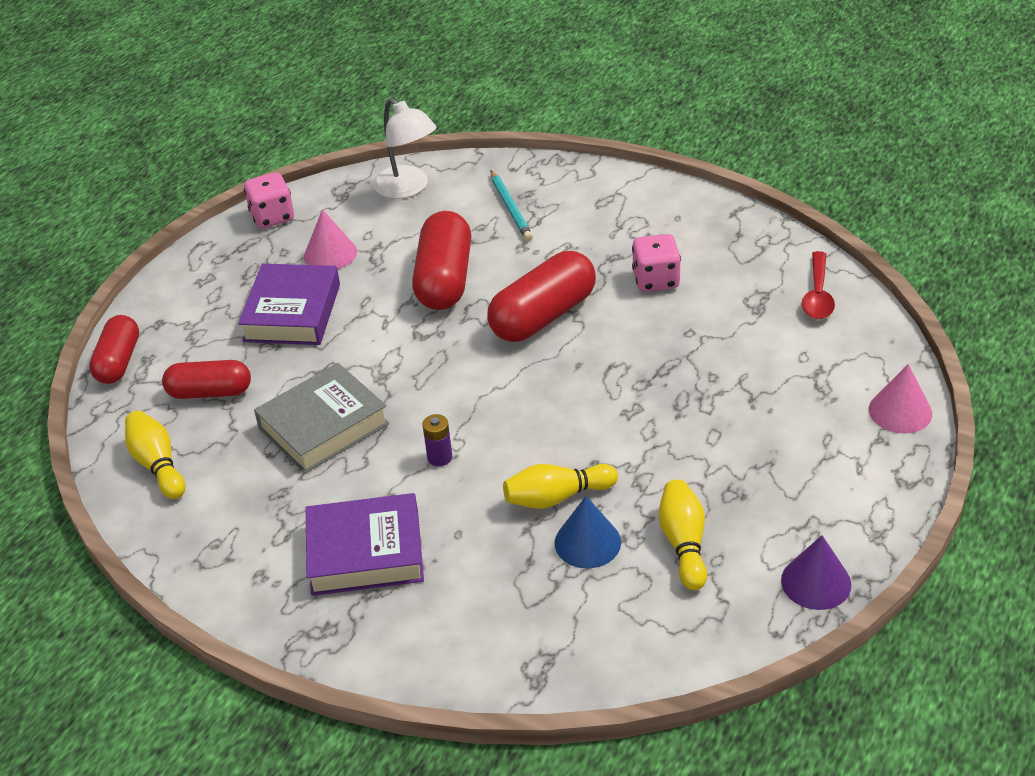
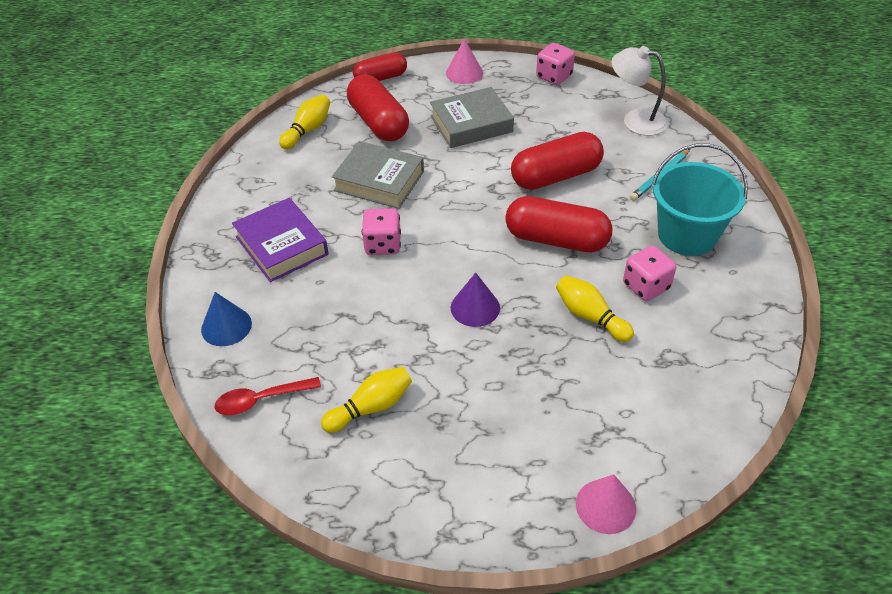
camera: 60 degrees right, 5 degrees up
(210, 392) = (378, 123): red capsule -> red capsule, size x1.54
(292, 312) = (471, 124): purple book -> grey book
(330, 254) = (539, 115): pink cone -> pink cone (464, 73)
(408, 188) = (635, 120): white lamp -> white lamp turned 90 degrees clockwise
(439, 457) = (383, 245): purple battery -> pink dice
(557, 497) = (379, 318): yellow bowling pin -> yellow bowling pin (590, 316)
(587, 542) = (345, 351): blue cone -> blue cone (226, 326)
(608, 225) = (687, 235): none -> turquoise bucket
(816, 582) = (372, 507): purple cone -> purple cone (475, 307)
(818, 295) = (712, 397): red spoon -> red spoon (261, 400)

